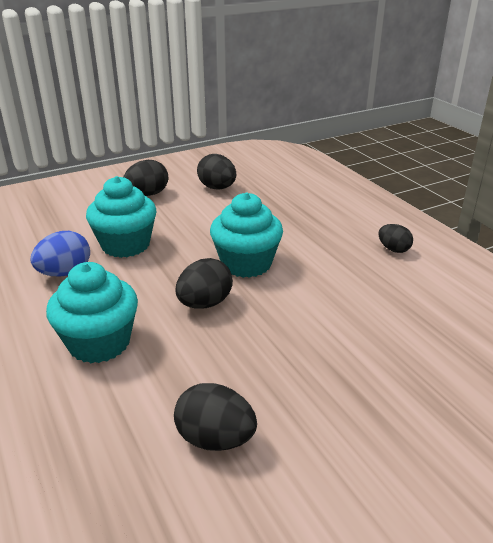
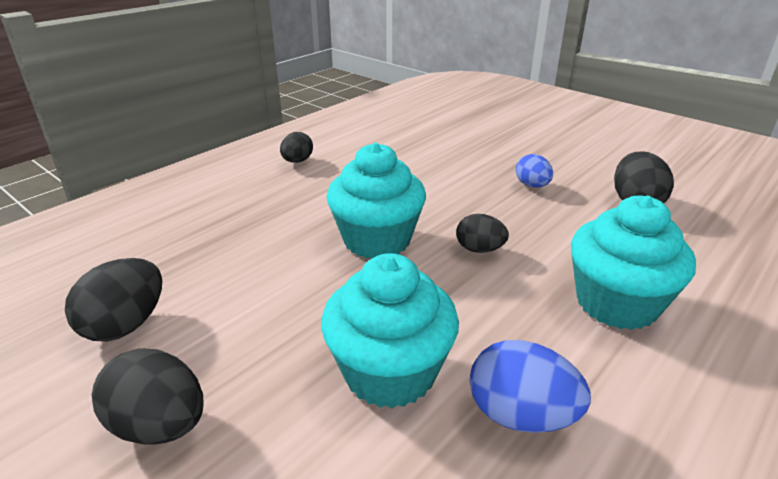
camera: 110 degrees left, 0 degrees up
(205, 303) = (479, 249): black egg -> black egg, size x0.65
(291, 373) = (532, 185): none -> blue egg

